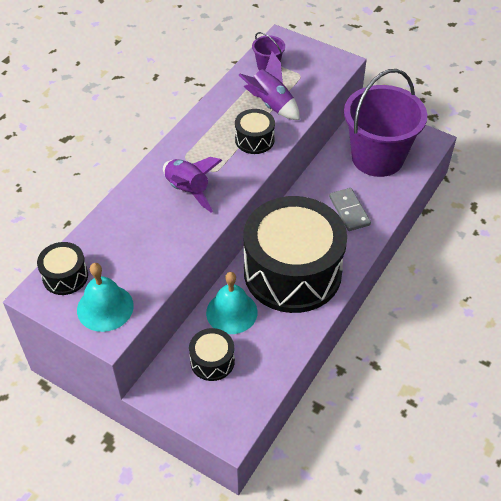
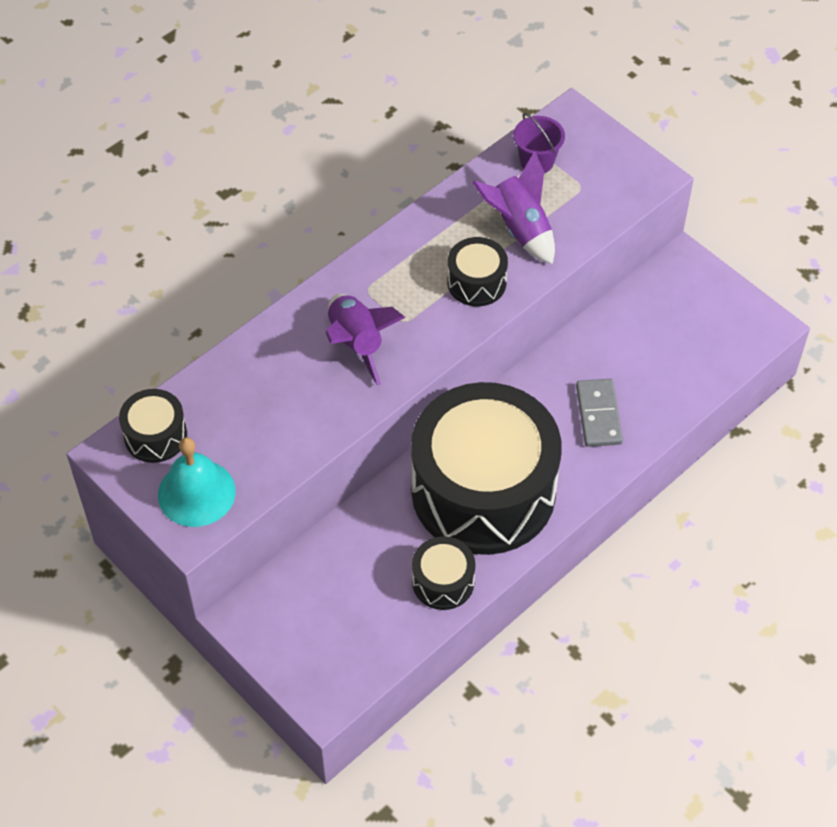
camera: 15 degrees right, 5 degrees up
(212, 361) = (331, 595): black drum -> black drum (443, 582)
(231, 312) = (378, 531): turquoise bell -> none
(377, 158) = (672, 337): purple bucket -> none

